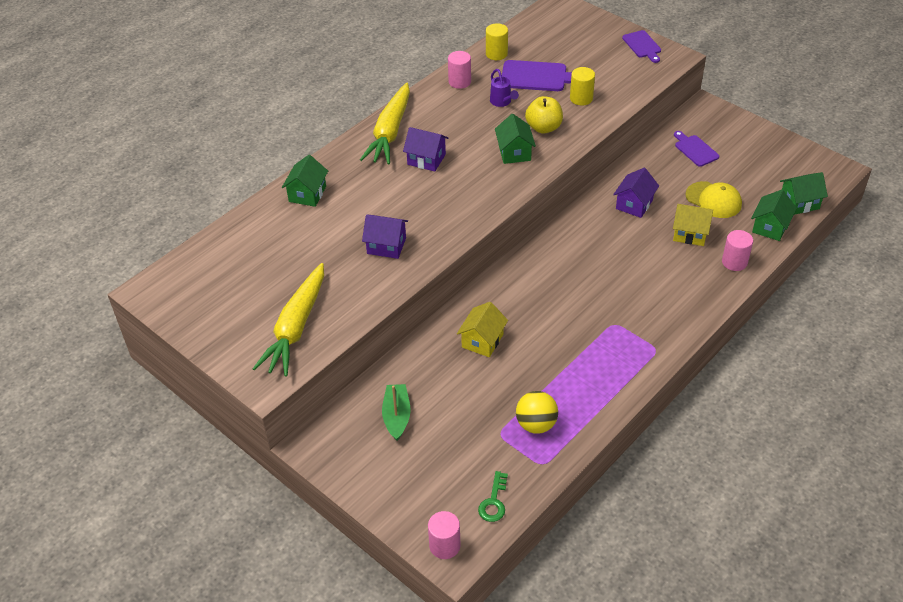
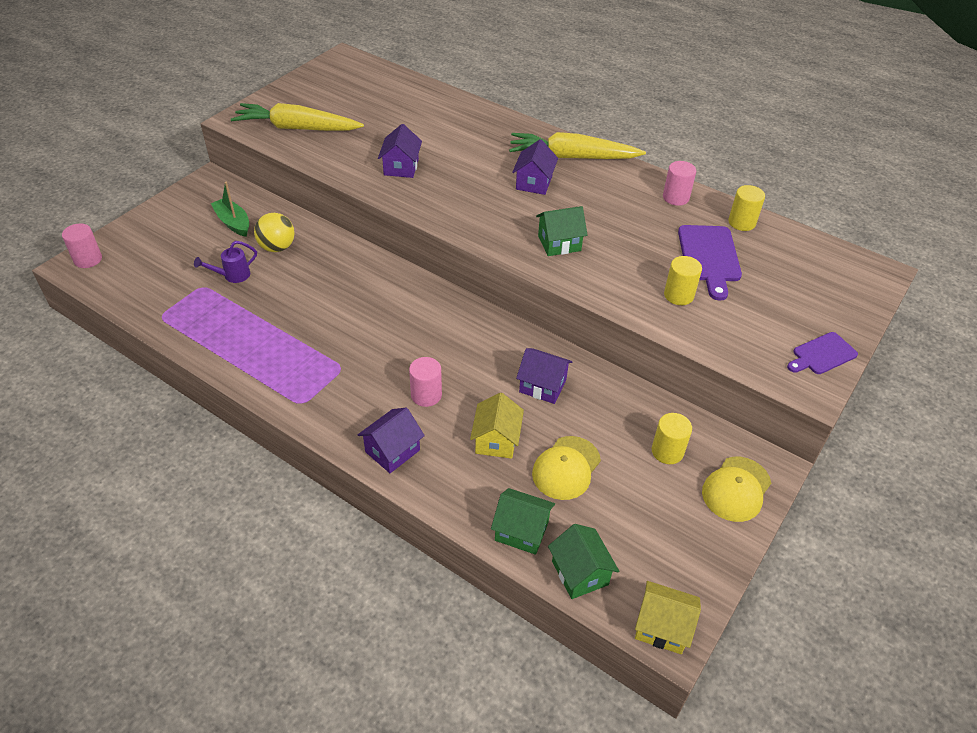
camera: 80 degrees right, 0 degrees up
(307, 194) = (469, 118): green house -> none
(396, 416) = (233, 223): green boat -> green boat turned 120 degrees counterclockwise
(482, 341) = (320, 269): yellow house -> yellow house (662, 627)
(494, 502) = (125, 286): green key -> none
(502, 102) = (649, 230): purple watering can -> purple watering can (232, 276)
(536, 424) = (209, 310): yellow ball -> yellow ball (277, 247)
(543, 127) = (610, 265): yellow apple -> none
(695, 150) = (667, 451): purple cutting board -> yellow cylinder
(704, 292) = (392, 451): none -> purple house
(725, 124) = (736, 489): none -> yellow cap
(734, 262) = (448, 485): pink cylinder -> pink cylinder (426, 395)

